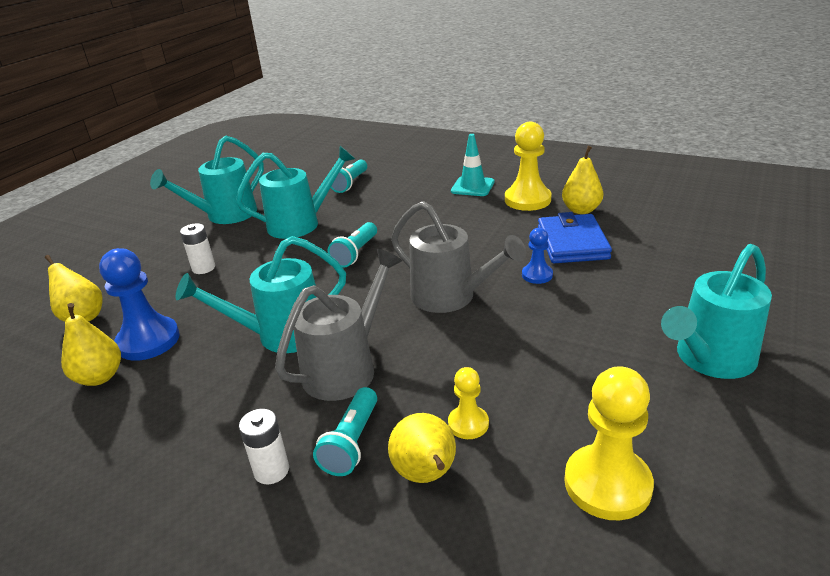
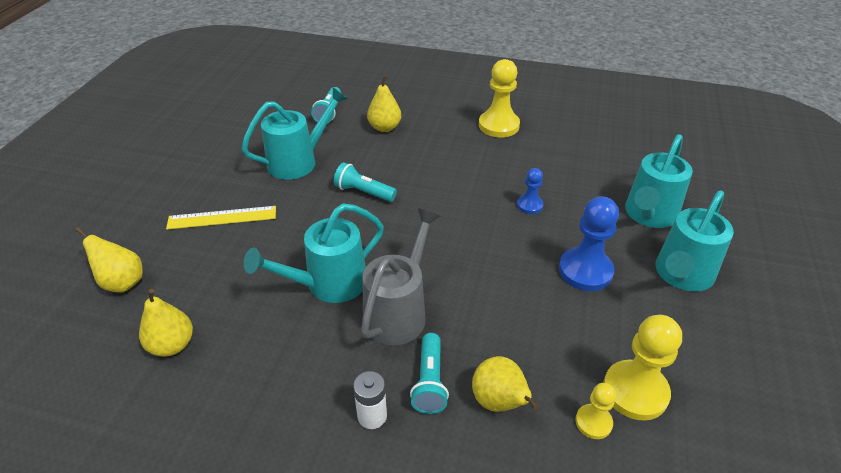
camera: 15 degrees left, 10 degrees up
(148, 341) = (202, 302): blue pawn -> blue pawn (585, 271)
(203, 268) = (222, 218): white battery -> yellow ruler
(225, 216) = (217, 156): turquoise watering can -> turquoise watering can (649, 215)
(355, 253) = (363, 192): turquoise flashlight -> turquoise flashlight turned 105 degrees clockwise
(451, 297) = (465, 233): grey watering can -> none
(468, 424) = (517, 353): yellow pawn -> yellow pawn (593, 422)
(472, 187) = (445, 112): turquoise traffic cone -> none
(572, 243) = (549, 170): blue wallet -> none
(581, 210) = (547, 135): yellow pear -> yellow pear (384, 127)

